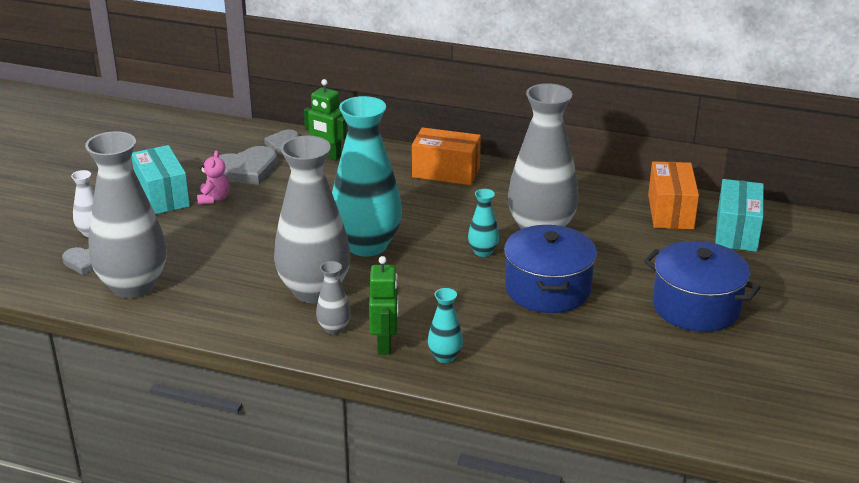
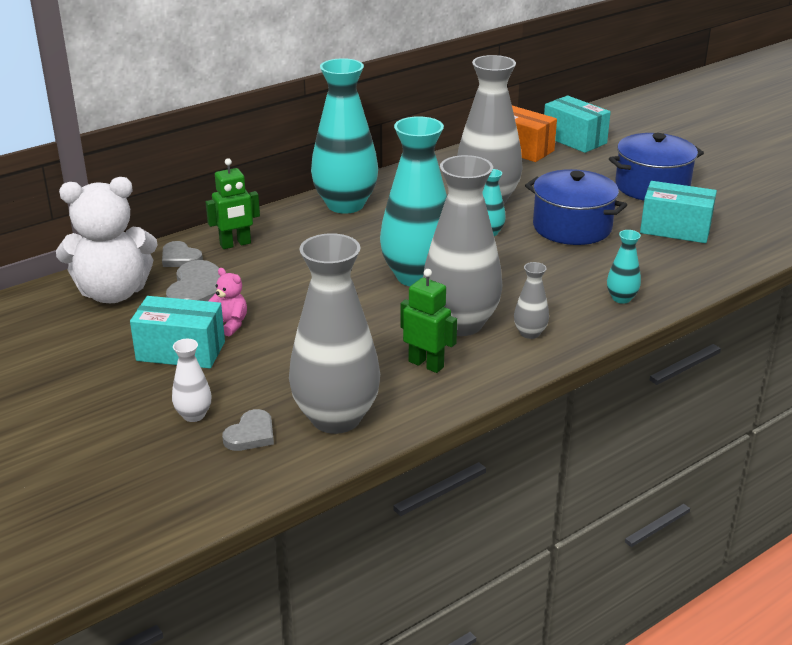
camera: 55 degrees left, 0 degrees up
(211, 142) = (113, 293): none -> white teddy bear
(385, 344) = (578, 318): green robot -> green robot (426, 364)
(446, 172) = (345, 205): orange box -> turquoise vase
(620, 347) = (675, 229): none -> turquoise box

